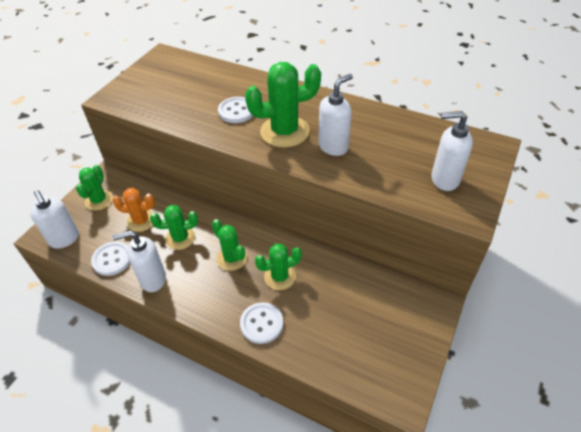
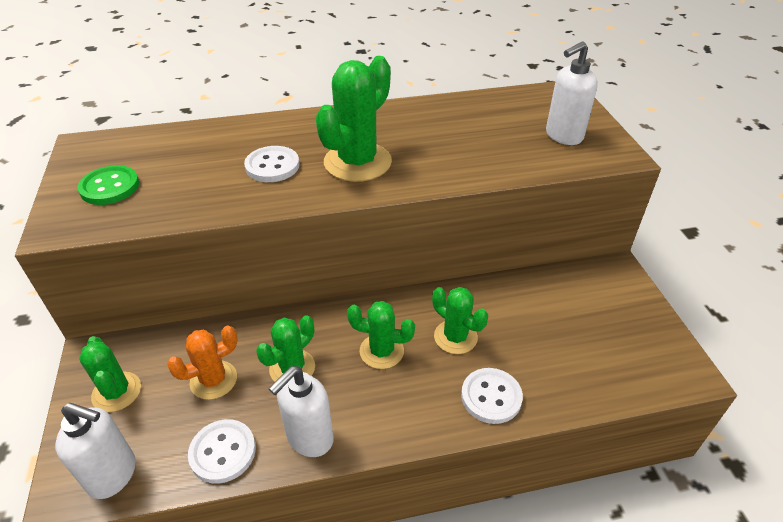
camera: 40 degrees left, 5 degrees down
(150, 86) = (110, 187): none -> green button
(280, 277) = (455, 337): green cactus -> green cactus turned 75 degrees counterclockwise
(333, 146) = (428, 153): white soap dispenser -> none

